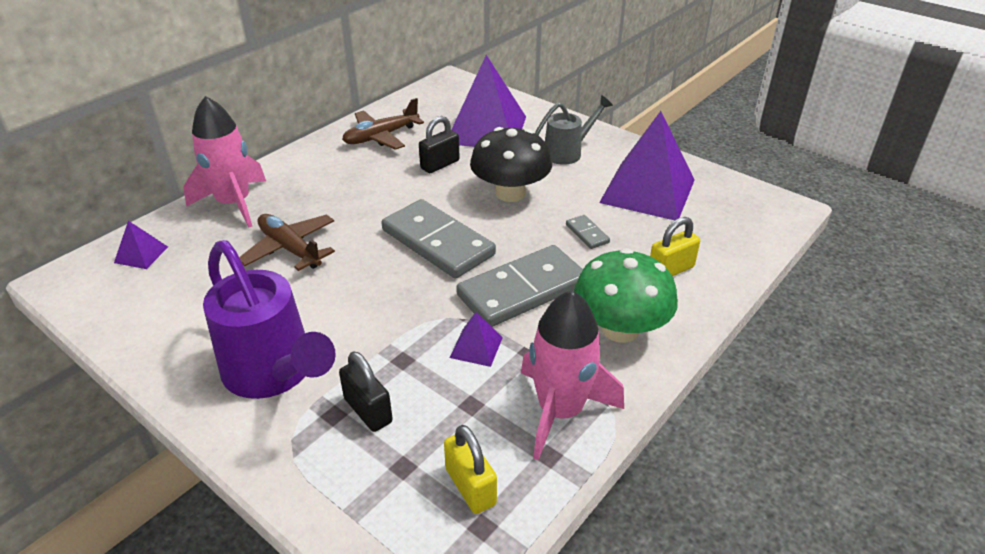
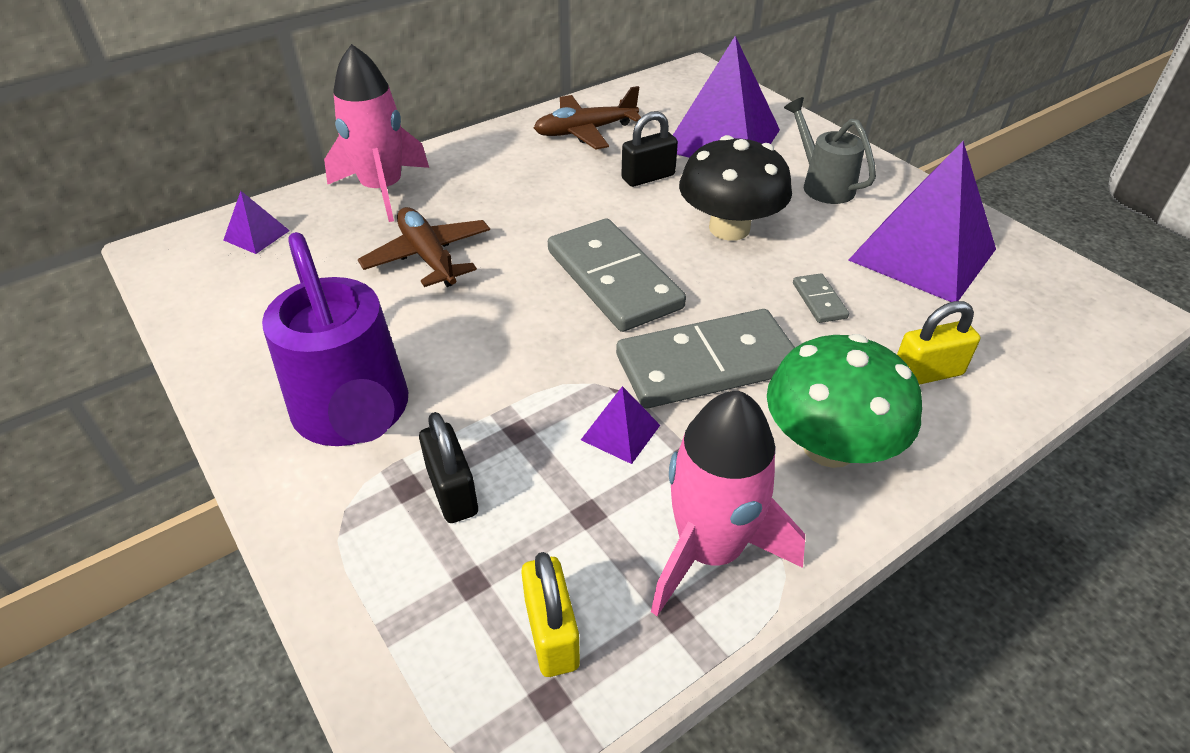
camera: 15 degrees right, 5 degrees up
(567, 152) = (823, 185): grey watering can -> grey watering can turned 105 degrees counterclockwise

